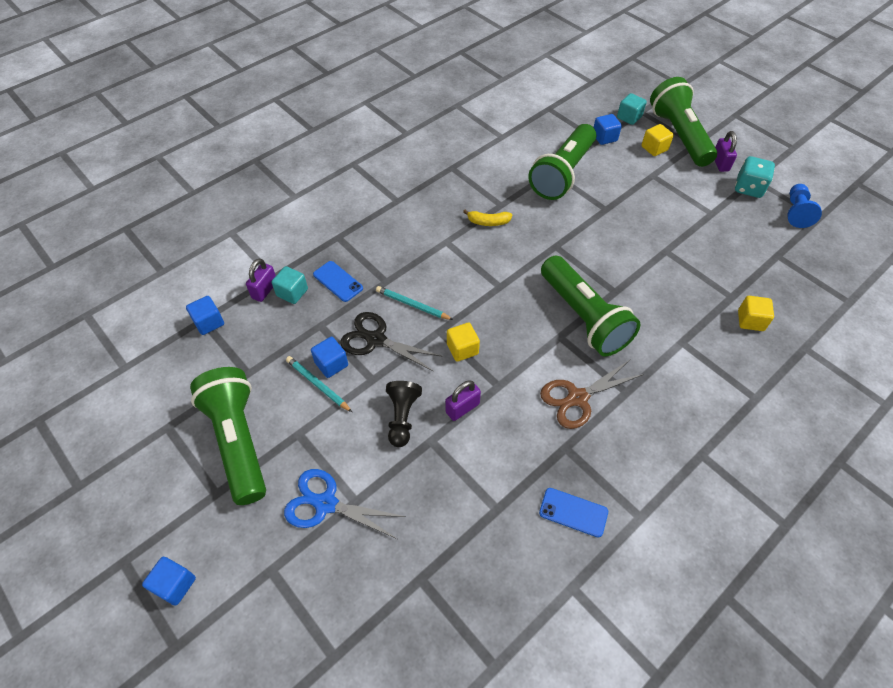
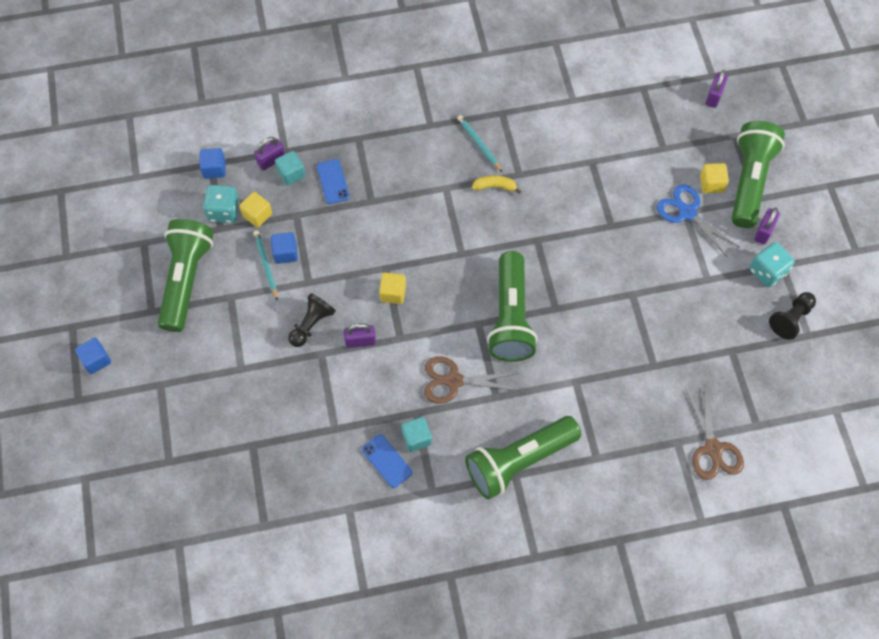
camera: 30 degrees right, 10 degrees up
(242, 356) = (224, 211): none -> turquoise dice
(325, 503) = (220, 359): blue scissors -> blue scissors (687, 212)
(376, 339) = (331, 250): black scissors -> none
(412, 305) = (379, 234): turquoise pencil -> turquoise pencil (479, 144)
(488, 222) = (495, 186): yellow banana -> yellow banana turned 150 degrees clockwise
(562, 174) = (599, 169): green flashlight -> green flashlight (518, 461)
(604, 94) = (714, 96): none -> purple padlock
(604, 137) = (672, 148): blue cube -> none
(629, 117) = (716, 136): turquoise cube -> turquoise cube (416, 438)
(750, 320) = (651, 394): yellow cube -> yellow cube (257, 215)
(796, 212) = (790, 319): blue pawn -> black pawn
(836, 338) = (713, 449): none -> brown scissors

